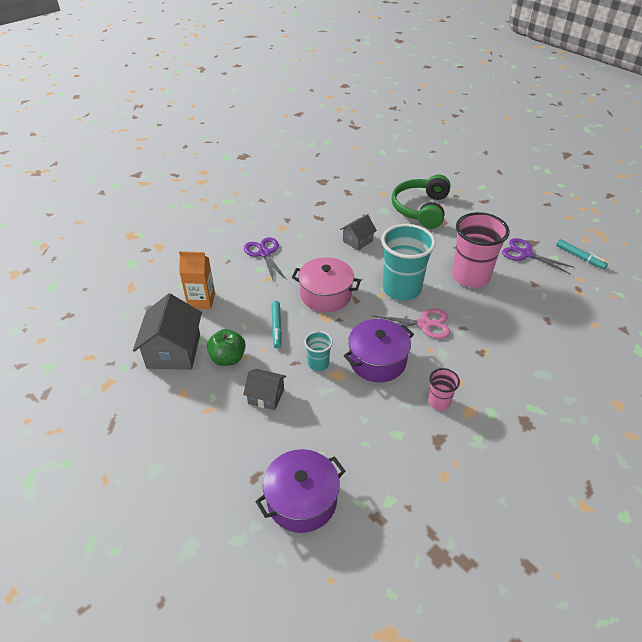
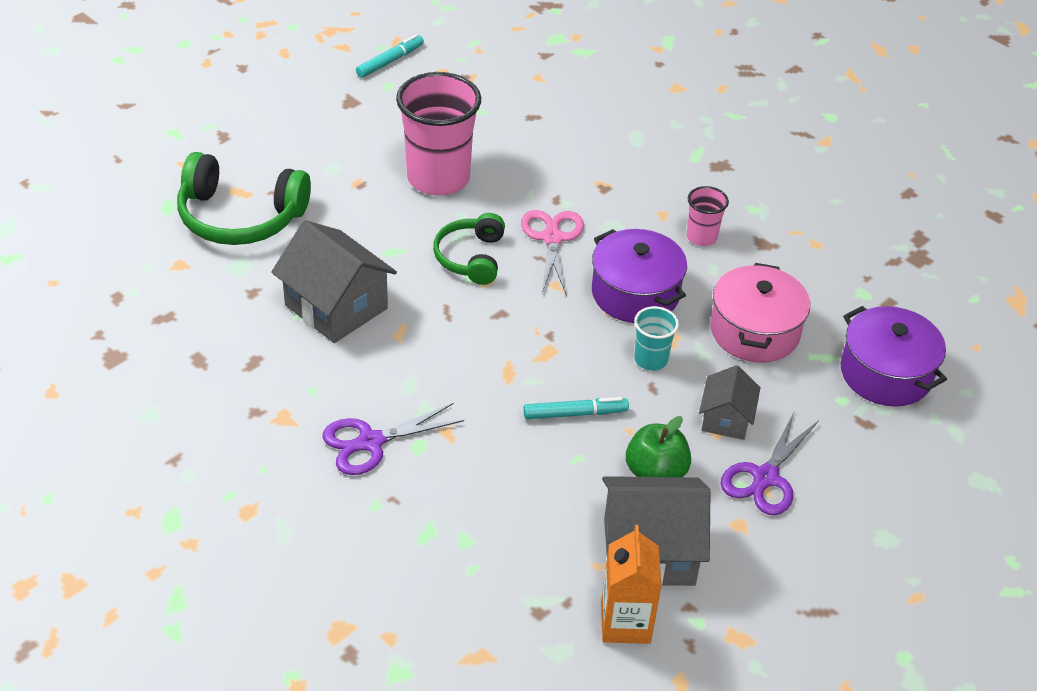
camera: 95 degrees left, 0 degrees up
(201, 301) = (515, 528): orange carton -> orange carton (625, 623)
(326, 295) = (490, 351): pink pot -> pink pot (754, 331)
(357, 241) = (336, 307): grey house -> grey house, size x1.75
(401, 289) = (471, 258): turquoise cup -> green headphones
(525, 254) = (381, 113): purple scissors -> purple scissors (765, 478)

